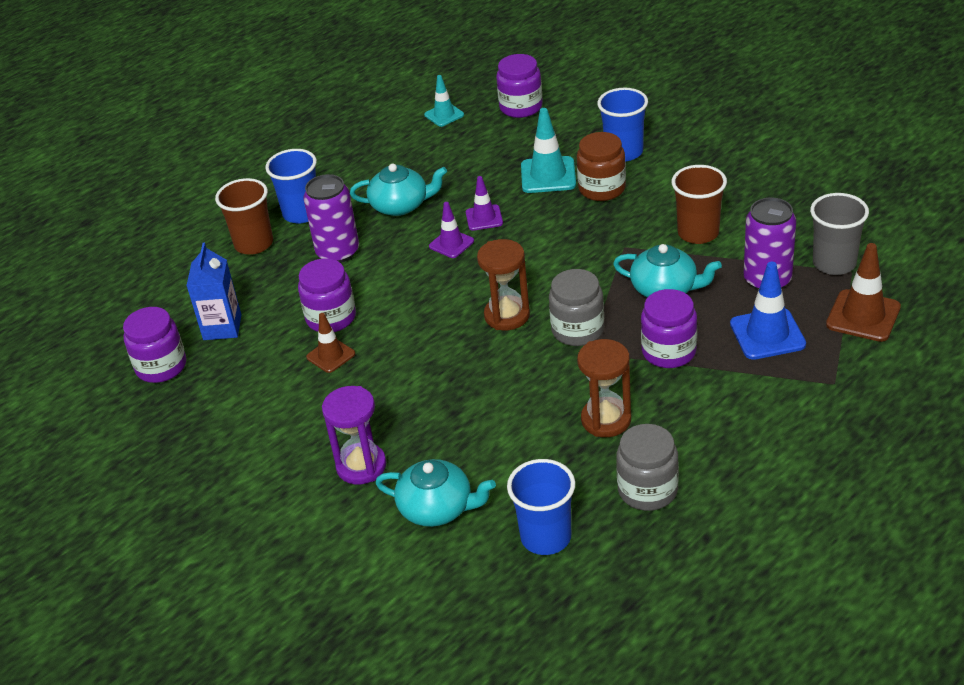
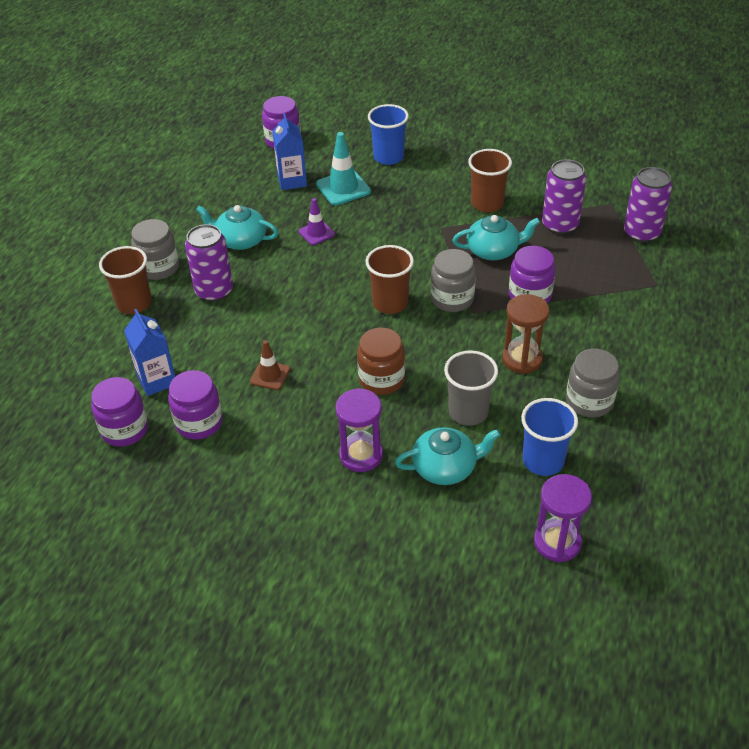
camera: 30 degrees left, 5 degrees up
(302, 213) = (159, 267): blue cup -> grey jar
(331, 318) = (247, 345): purple jar -> purple jar (199, 423)
(401, 205) = (240, 240): turquoise teapot -> turquoise teapot turned 135 degrees counterclockwise
(444, 115) = (224, 160): turquoise traffic cone -> none
(451, 244) = (305, 259): purple traffic cone -> none
(496, 628) = (557, 542): none -> purple hourglass
(499, 154) = (292, 181): none -> blue carton
(507, 315) = (390, 303): brown hourglass -> brown cup
(602, 188) = (392, 188): brown jar -> brown jar (381, 379)
(767, 334) = (588, 263): blue traffic cone -> none
(834, 263) = (596, 201): grey cup -> grey cup (468, 412)
(863, 316) = (641, 233): brown traffic cone -> purple can

